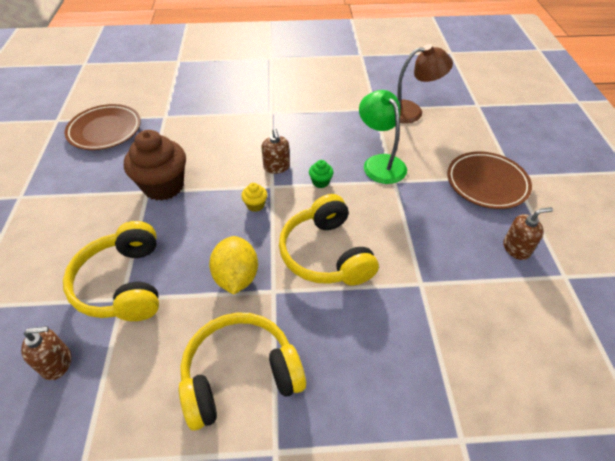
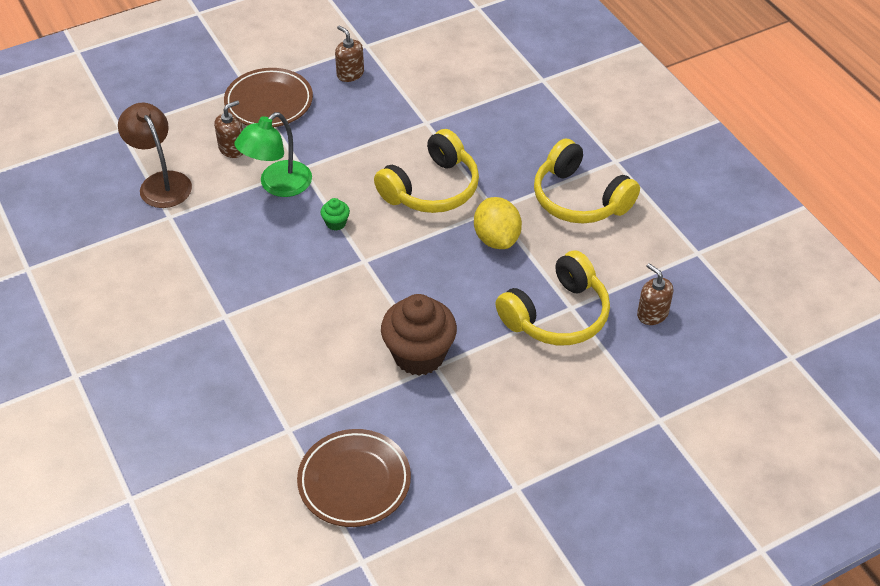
camera: 115 degrees left, 0 degrees up
(236, 277) = (496, 238): yellow lemon -> yellow lemon turned 75 degrees counterclockwise
(255, 205) = (400, 262): yellow cupcake -> none
(276, 167) = (331, 268): brown soap dispenser -> brown soap dispenser (232, 149)

